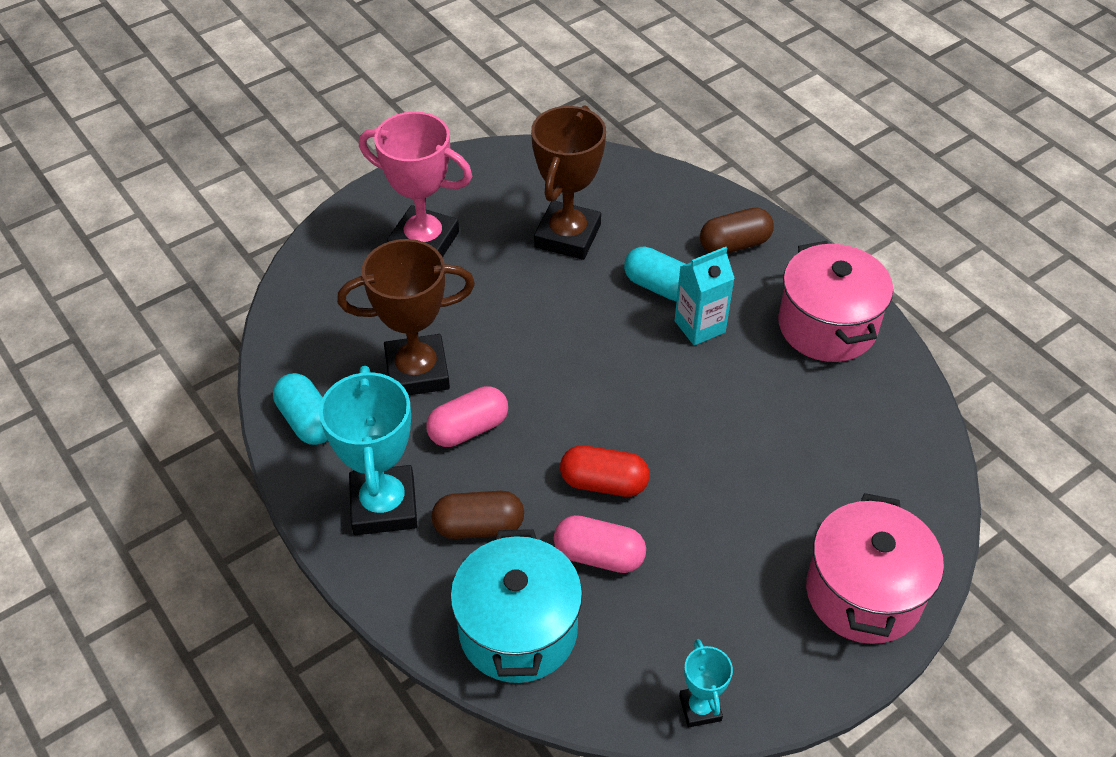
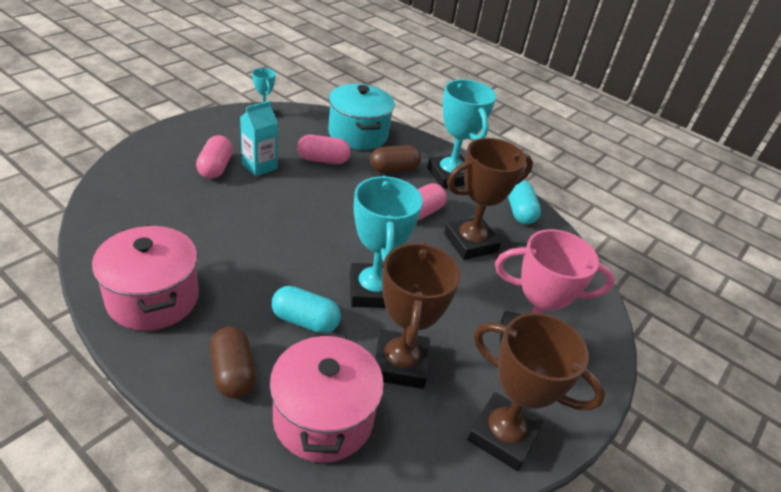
camera: 160 degrees right, 10 degrees down
(307, 421) = (520, 212): turquoise capsule -> turquoise capsule turned 45 degrees clockwise
(492, 172) = (503, 435): none -> brown trophy
(574, 314) = (373, 291): none -> turquoise trophy
(604, 483) = (327, 190): red capsule -> none
(699, 326) = (267, 289): turquoise carton -> turquoise carton (259, 166)
(734, 244) = (233, 373): brown capsule -> brown capsule turned 75 degrees counterclockwise
(780, 542) = (215, 168): none -> pink capsule
(863, 593) = (169, 149): pink pot -> pink pot (323, 418)

